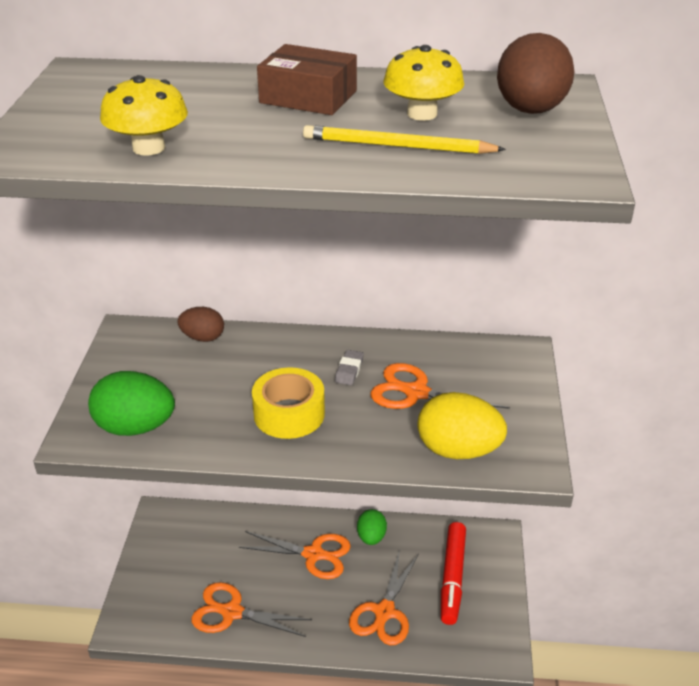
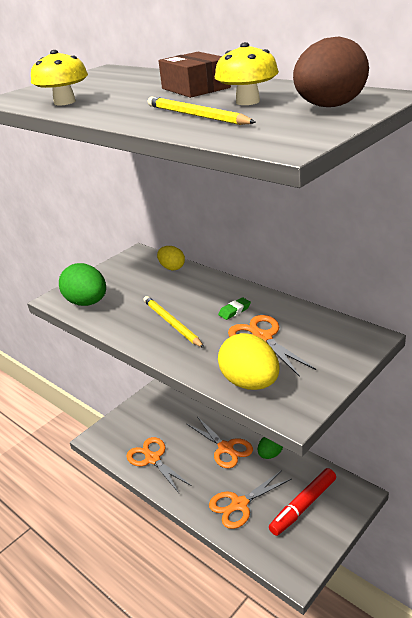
camera: 40 degrees right, 5 degrees down
(203, 338) = (172, 268): brown egg -> yellow egg
(289, 414) = (171, 323): yellow tape -> yellow pencil
(349, 370) = (234, 311): grey eraser -> green eraser

